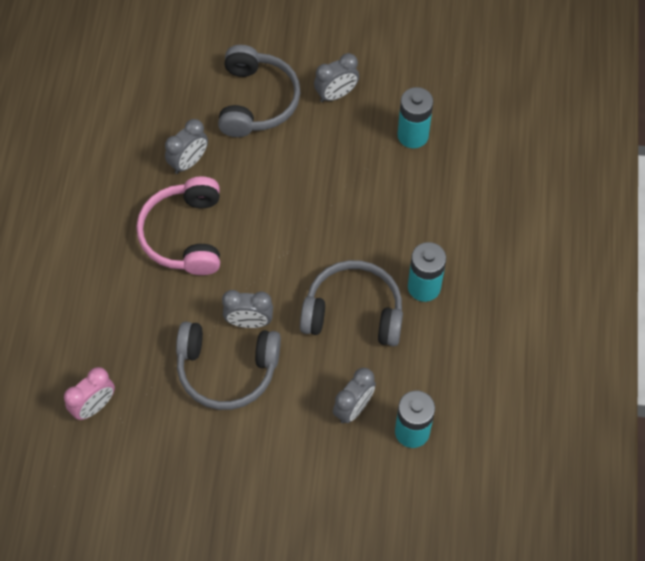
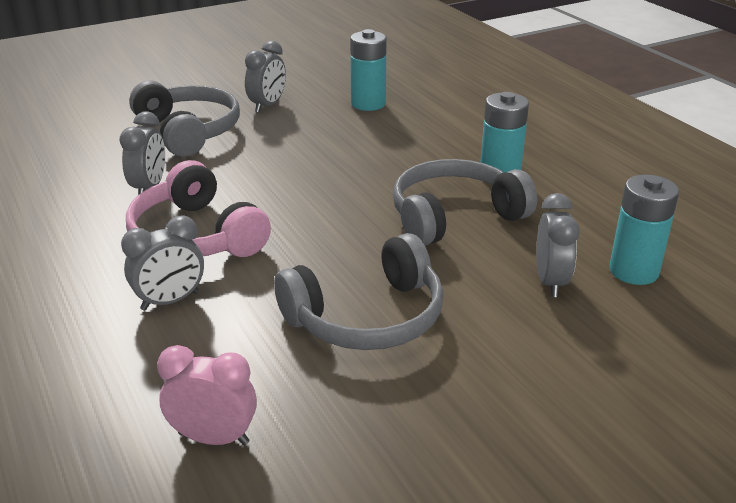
camera: 35 degrees left, 30 degrees down
(94, 406) = (214, 438): pink clock -> pink clock turned 90 degrees counterclockwise
(249, 322) = (349, 269): grey clock -> grey clock (170, 301)

